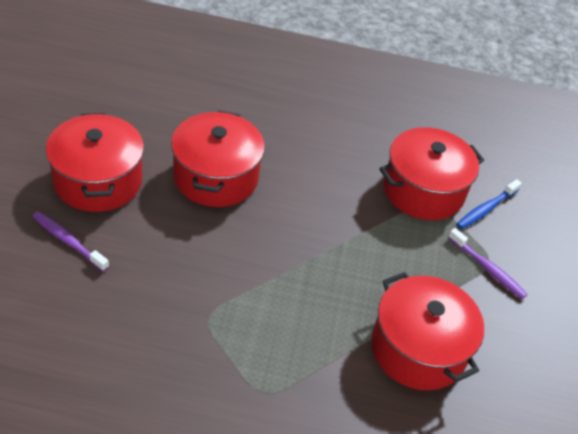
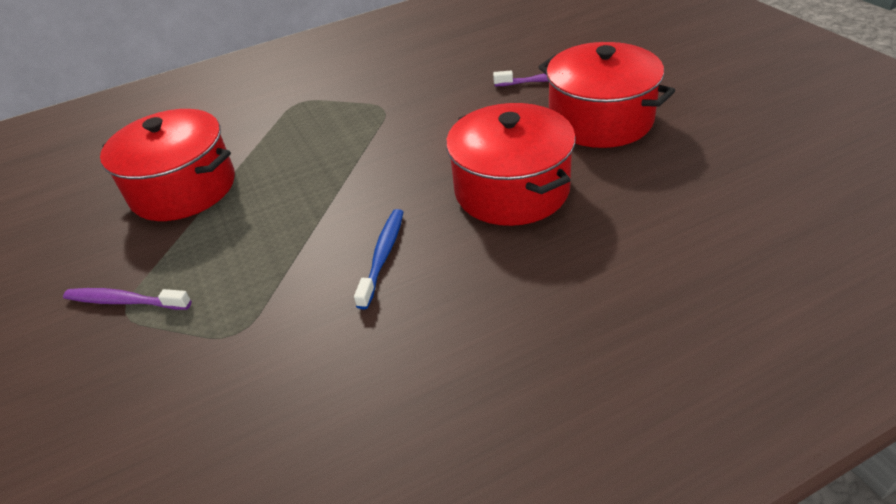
camera: 155 degrees right, 5 degrees down
(423, 190) = (256, 345): red pot -> none
(486, 209) = (145, 383): blue toothbrush -> blue toothbrush (382, 256)

